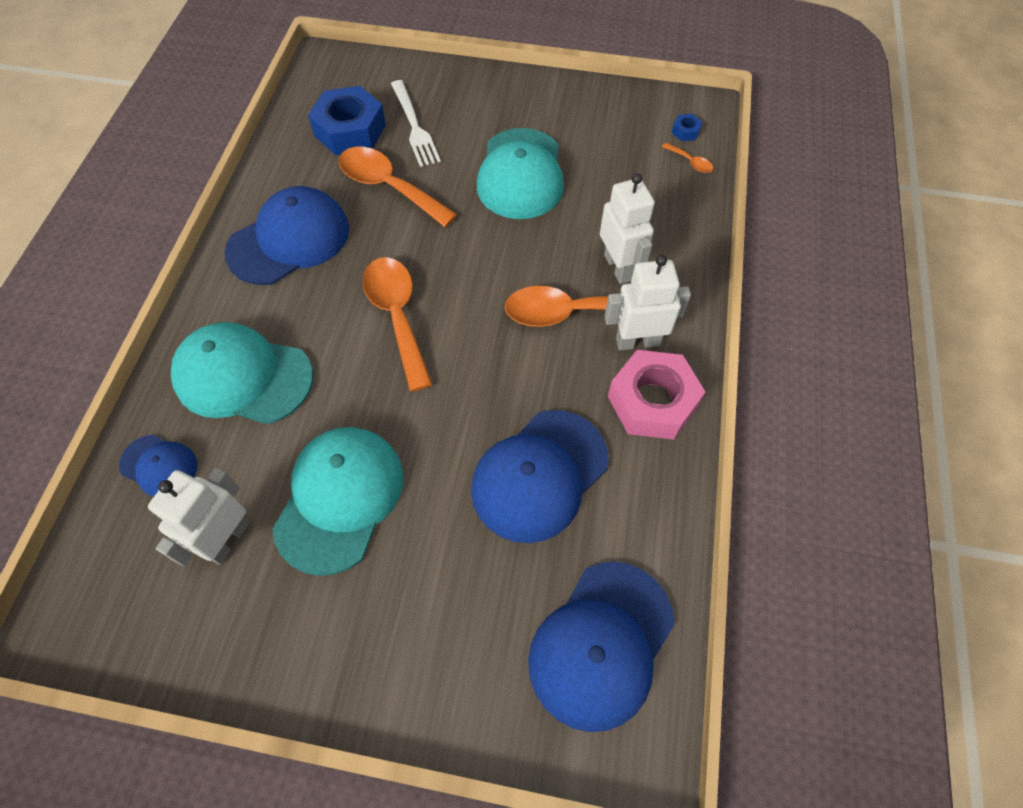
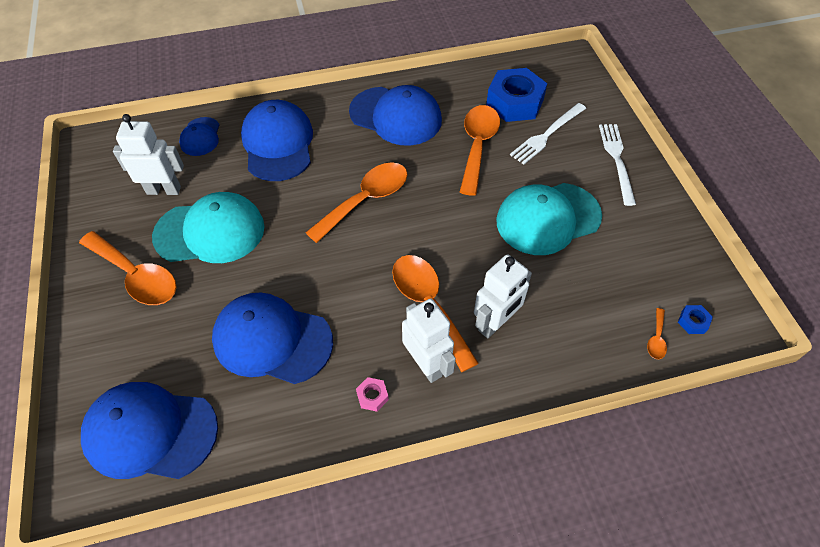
camera: 65 degrees right, 5 degrees down
(243, 376) = (278, 144): turquoise cap -> blue cap
(359, 611) = (136, 276): none -> orange spoon
(483, 92) = (617, 160): none -> white fork
(652, 401) = (372, 396): pink nut -> pink nut, size x0.41

